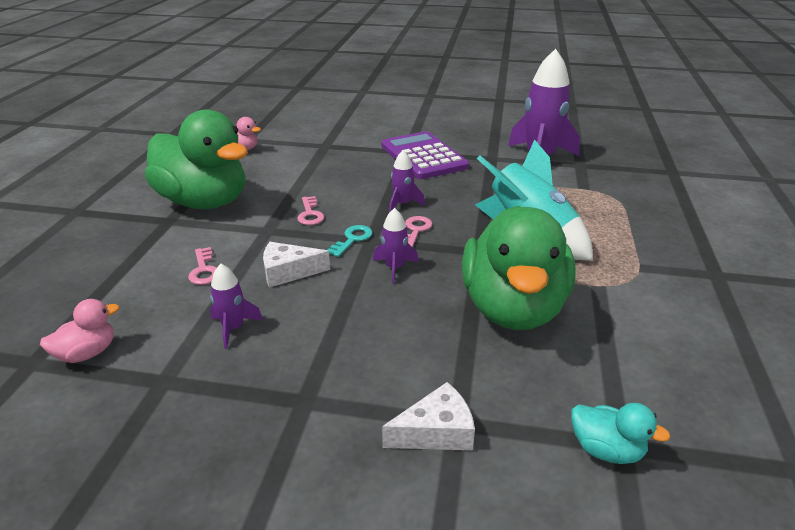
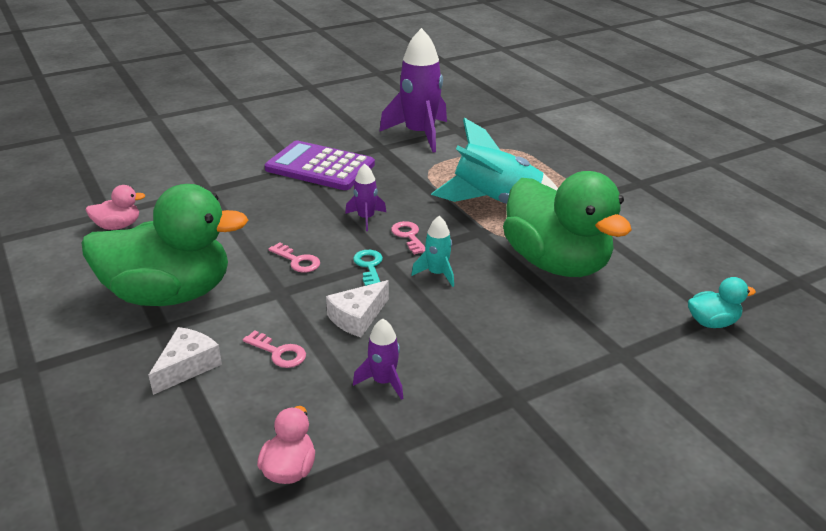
camera: 40 degrees left, 0 degrees up
(394, 268) = (437, 274): purple rocket -> turquoise rocket
(436, 432) = (618, 367): white cheese -> white cheese (187, 366)

